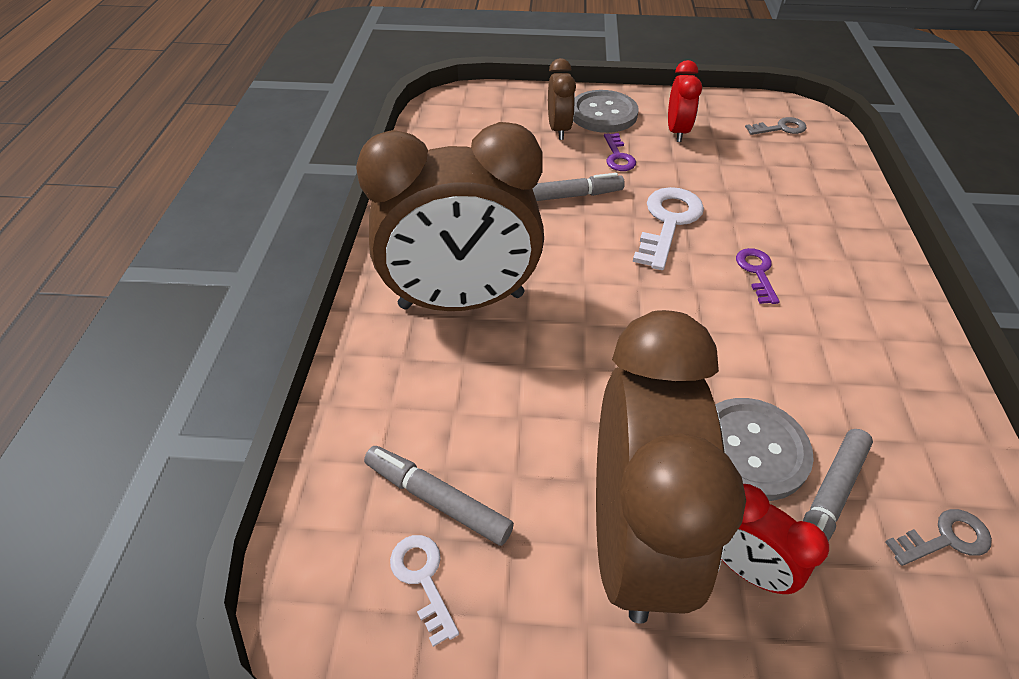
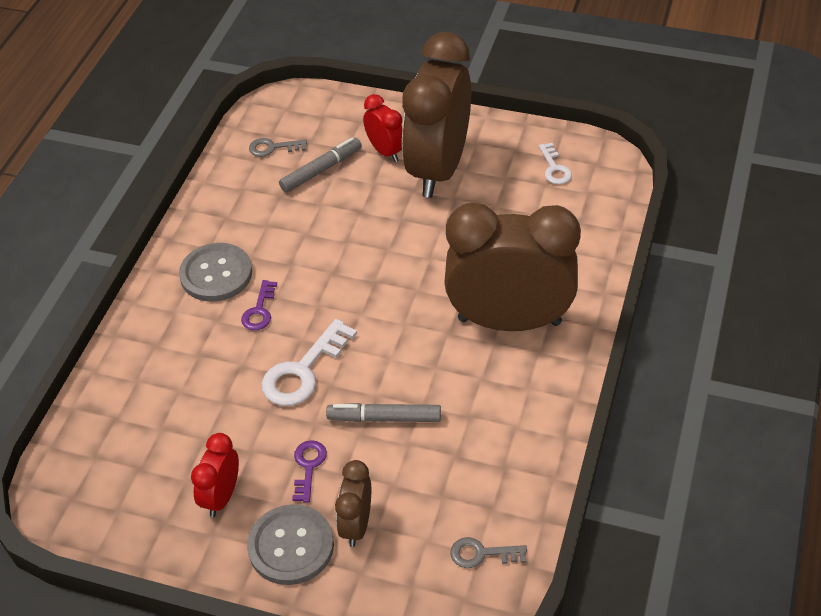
camera: 165 degrees left, 0 degrees up
(437, 499) = (543, 200): grey marker -> none
(751, 450) = (347, 198): grey button -> grey button (216, 274)
(780, 128) = (101, 482): grey key -> grey key (482, 554)

